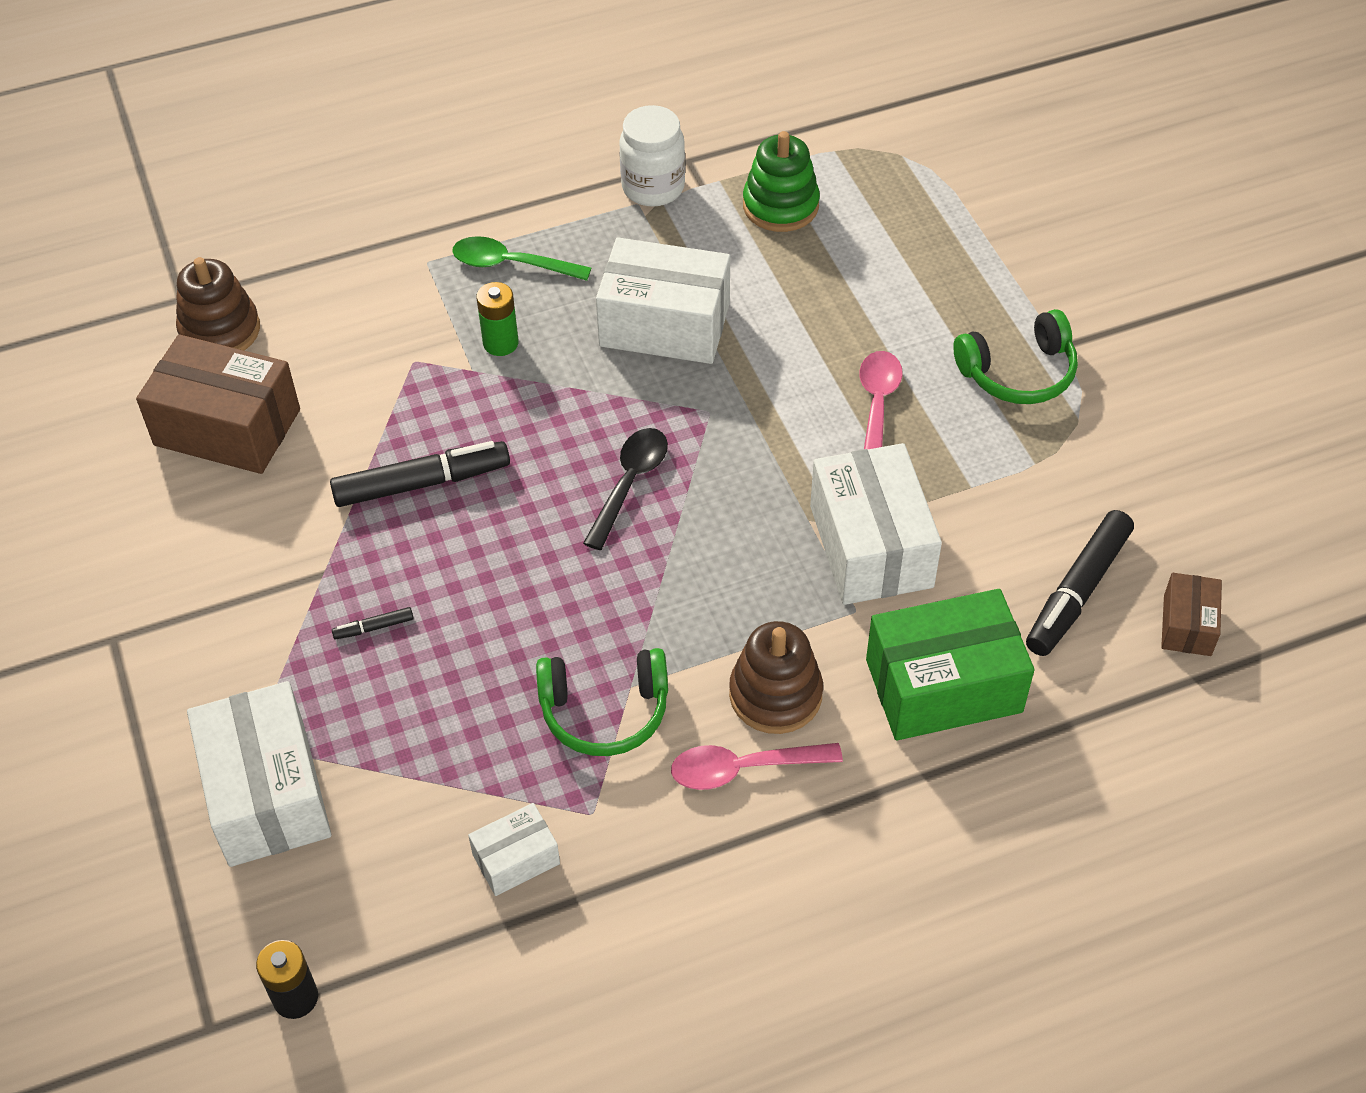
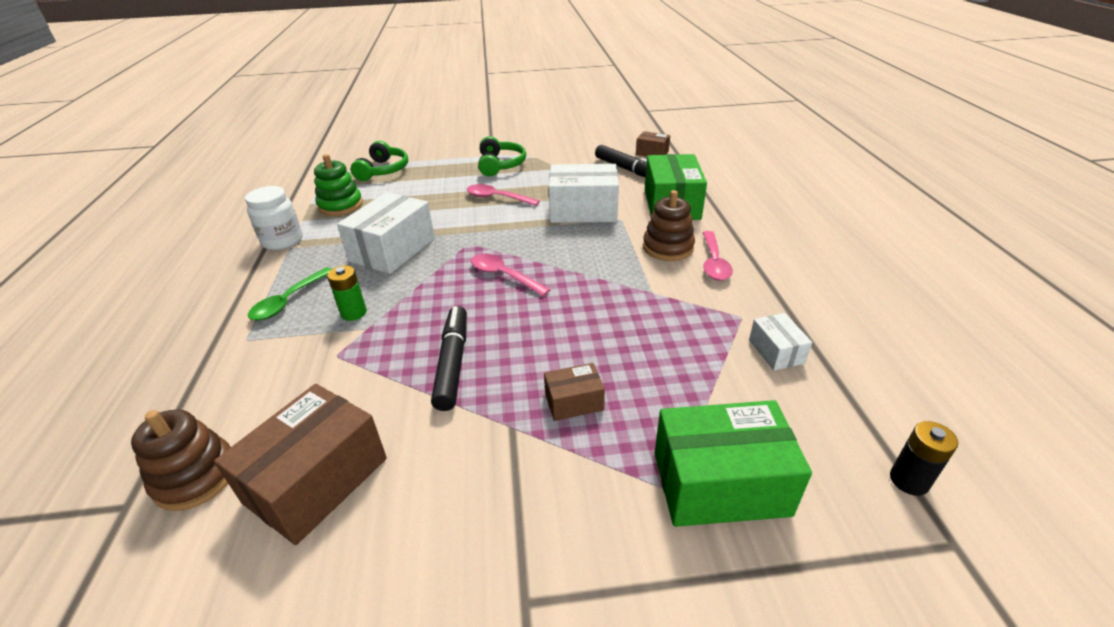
camera: 75 degrees left, 15 degrees down
(267, 793) = (720, 483): white box -> green box
(374, 627) = (574, 402): black marker -> brown box
(604, 711) = (668, 304): green headphones -> green headphones (383, 170)
(629, 483) = (504, 276): black spoon -> pink spoon

